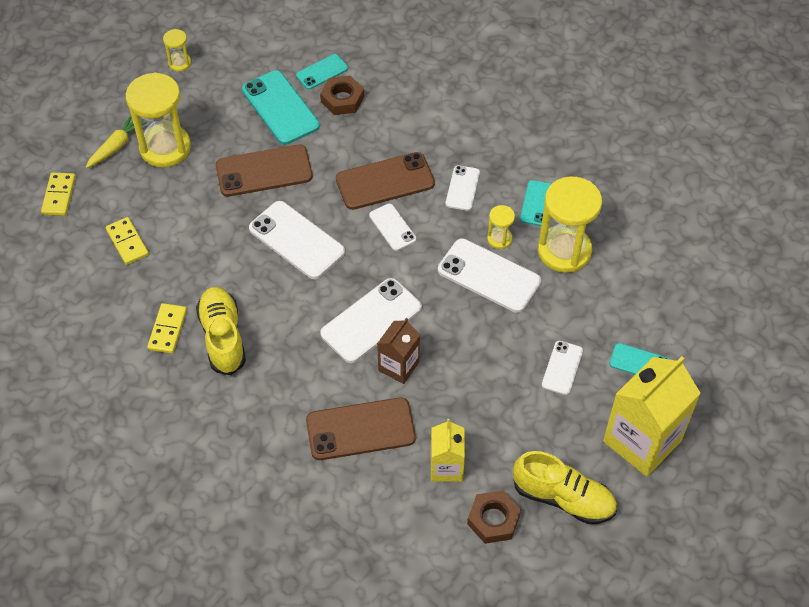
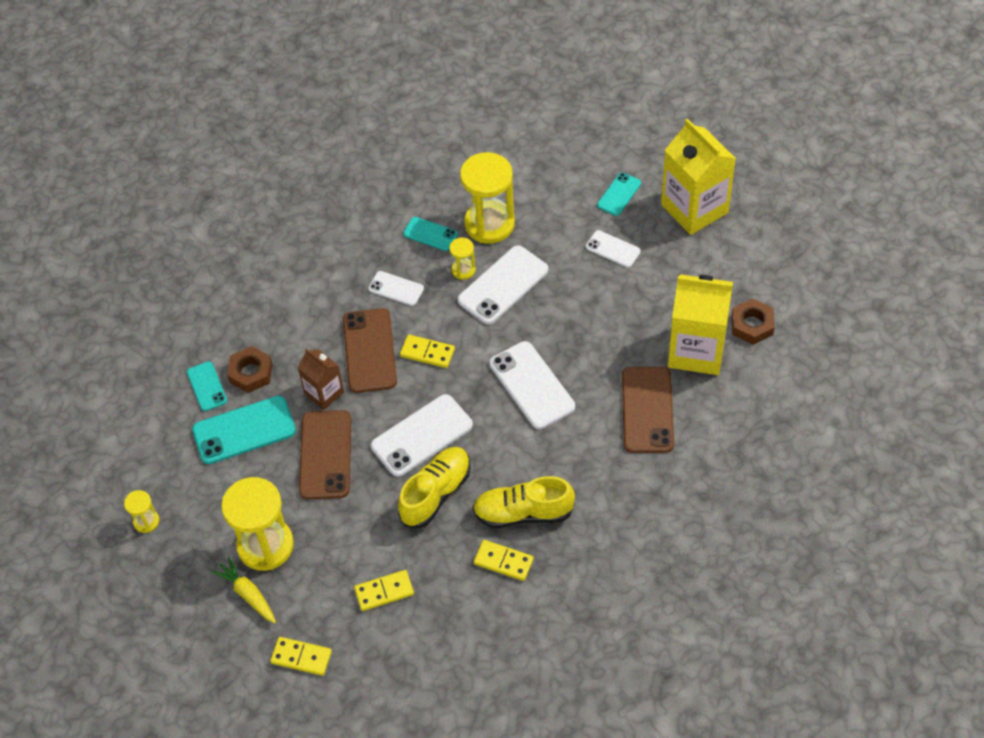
camera: 75 degrees left, 0 degrees up
(392, 227) = (427, 352): white phone -> yellow domino
(398, 366) = (586, 371): brown carton -> brown carton (324, 393)
(446, 467) = (696, 350): yellow carton -> yellow carton, size x1.80
(563, 498) = (739, 272): yellow shoe -> yellow shoe (436, 493)

